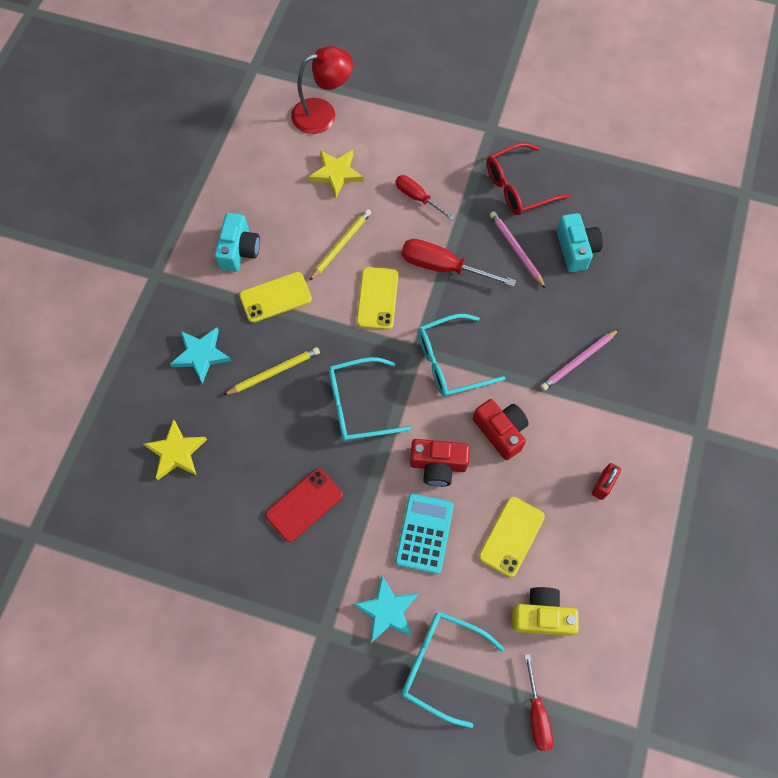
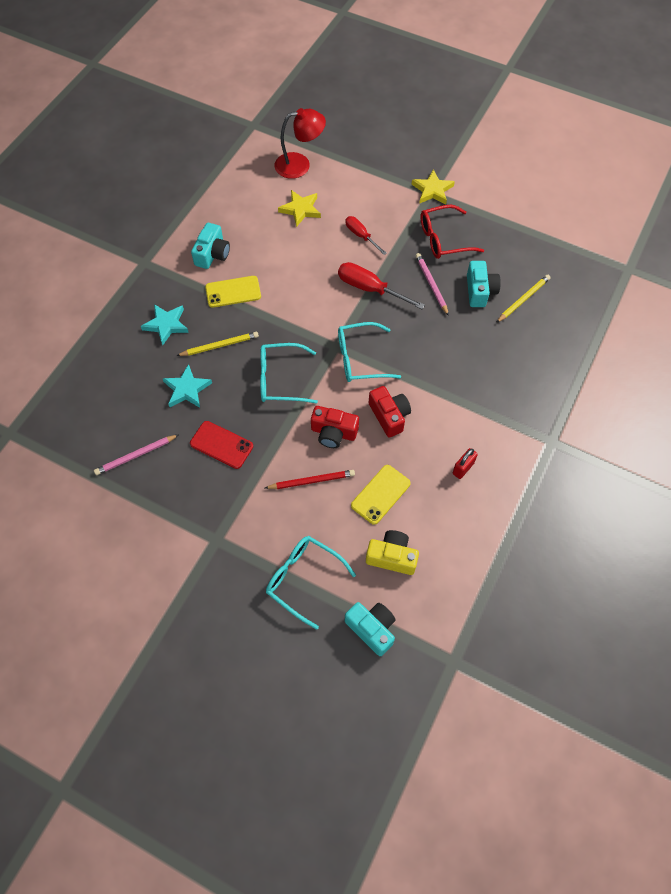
camera: 10 degrees right, 5 degrees down
(176, 452) = (131, 391): yellow star -> yellow star (432, 190)
(304, 505) = (221, 445): red phone -> red phone turned 60 degrees clockwise
(341, 245) = (293, 261): yellow pencil -> yellow pencil (523, 300)
(377, 298) = (313, 304): yellow phone -> none
(387, 610) = (269, 532): turquoise star -> turquoise star (187, 389)
(424, 533) = (311, 481): turquoise calculator -> red pencil
(536, 713) = (372, 629): red screwdriver -> turquoise camera
(578, 361) = (463, 373): pink pencil -> pink pencil (136, 455)

